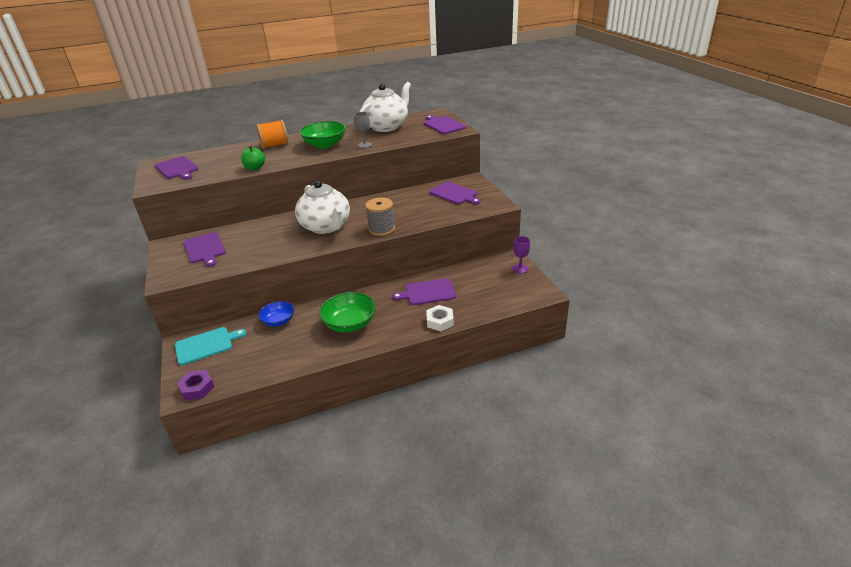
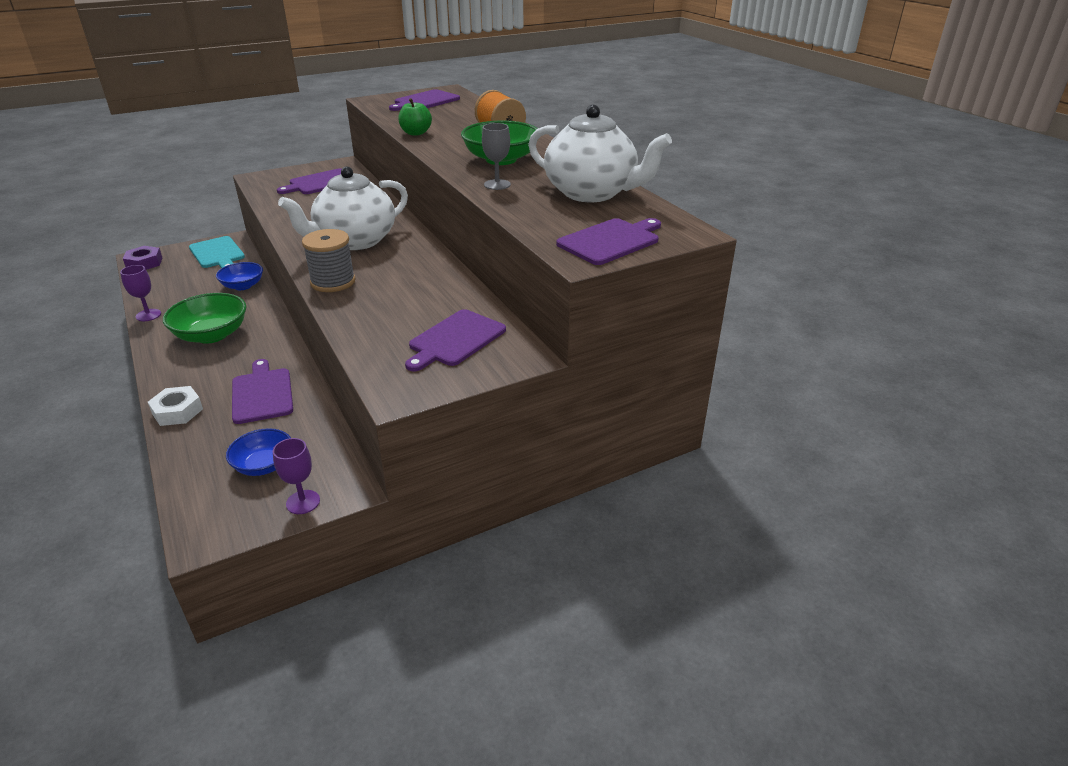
camera: 80 degrees right, 0 degrees up
(305, 362) = (148, 315): none -> purple goblet
(492, 283) = (264, 465): none -> blue bowl

